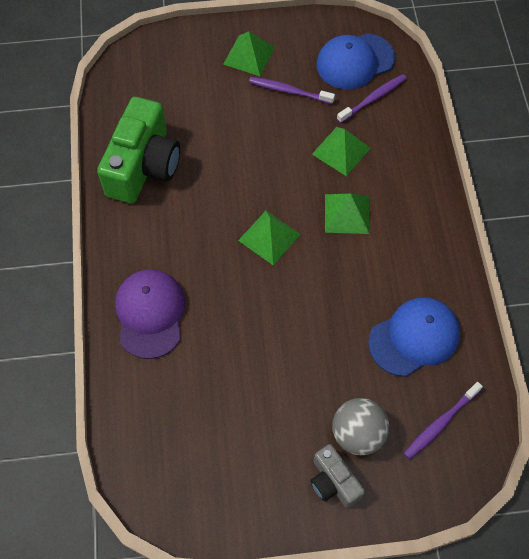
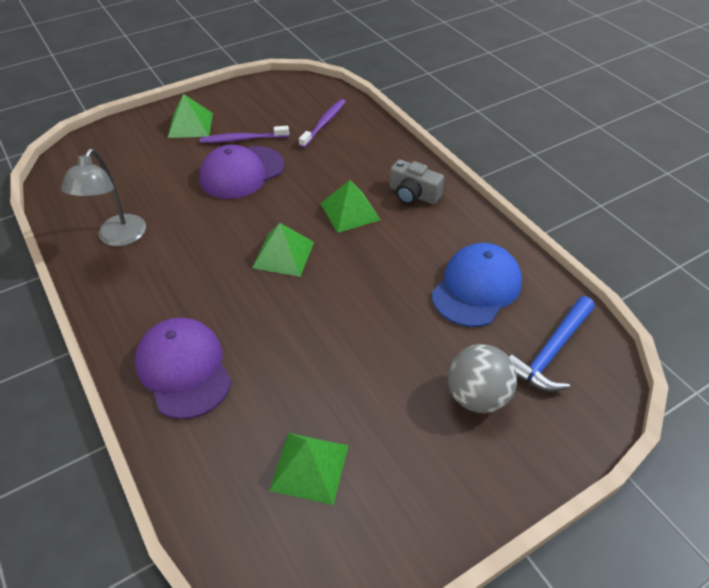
camera: 25 degrees left, 15 degrees down
(143, 166) = (118, 238): green camera -> grey lamp
(272, 132) = (242, 172): none -> purple cap
(333, 482) = (481, 456): grey camera -> grey camera (413, 194)
(341, 151) = (316, 167): green pyramid -> green pyramid (310, 467)
(355, 61) = (292, 103): blue cap -> none
(440, 423) = (551, 352): purple toothbrush -> blue hammer

